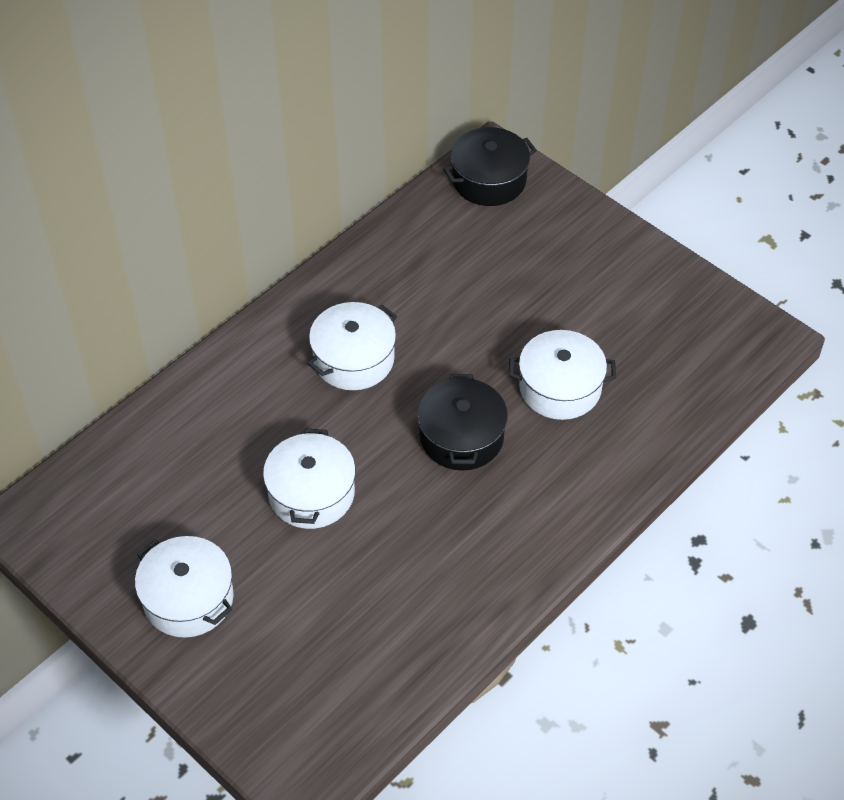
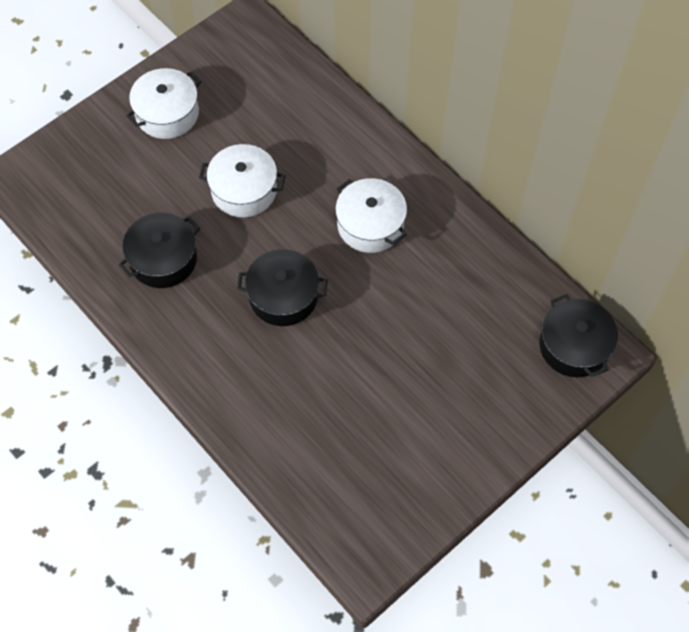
camera: 95 degrees right, 10 degrees up
(423, 571) = (163, 259): none -> black pot
(560, 387) = (325, 376): white pot -> none

